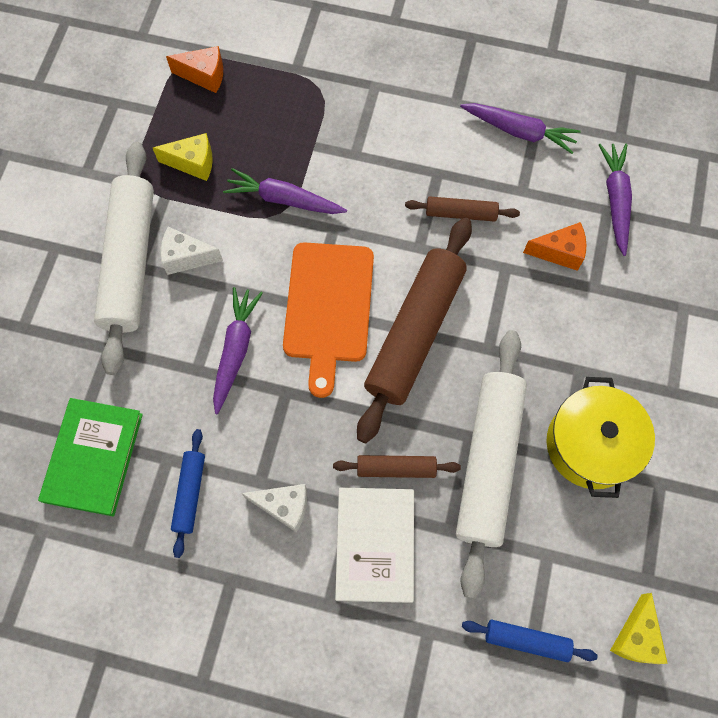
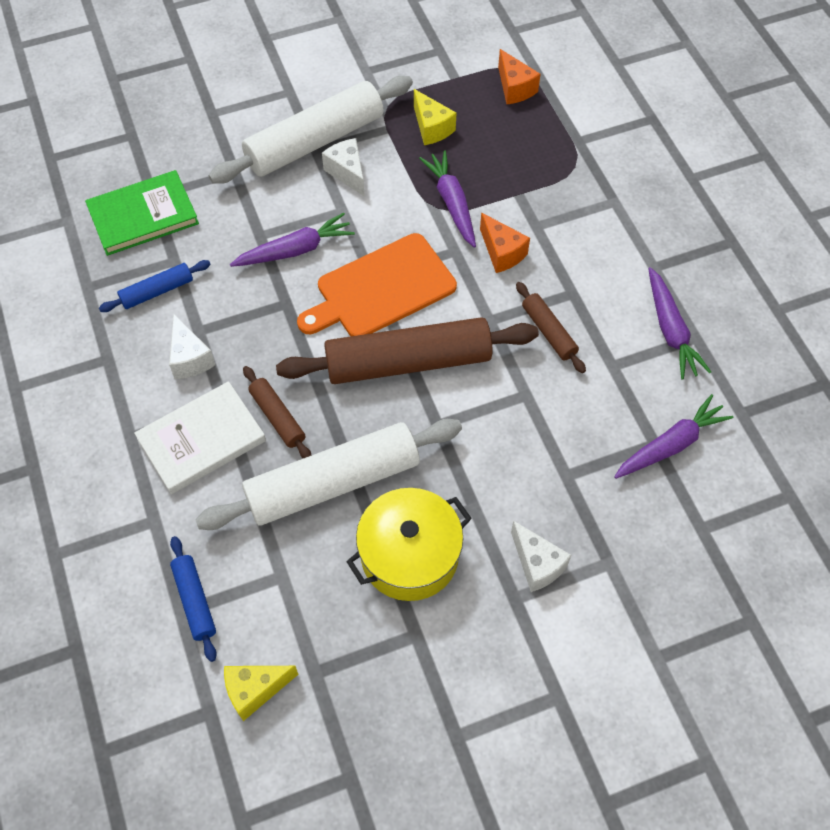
camera: 55 degrees right, 10 degrees down
(559, 252) = (577, 428): orange cheese -> orange cheese (502, 252)
(655, 357) = (537, 564): none -> white cheese

